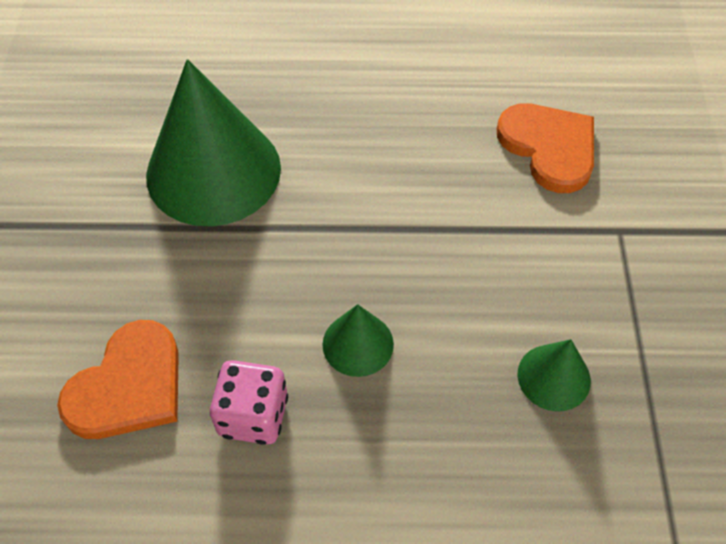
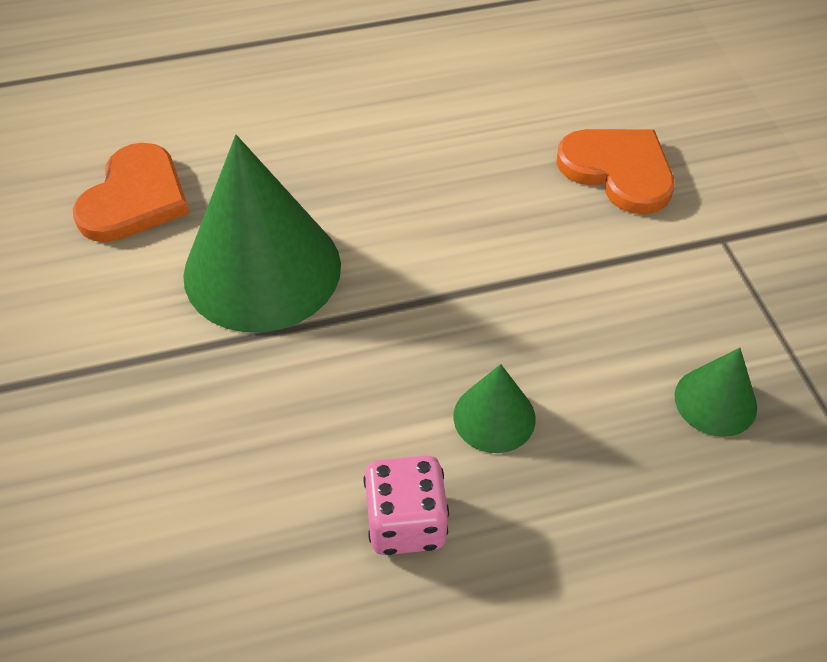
camera: 15 degrees left, 5 degrees down
(128, 386) = (248, 527): orange heart -> orange heart (135, 198)

